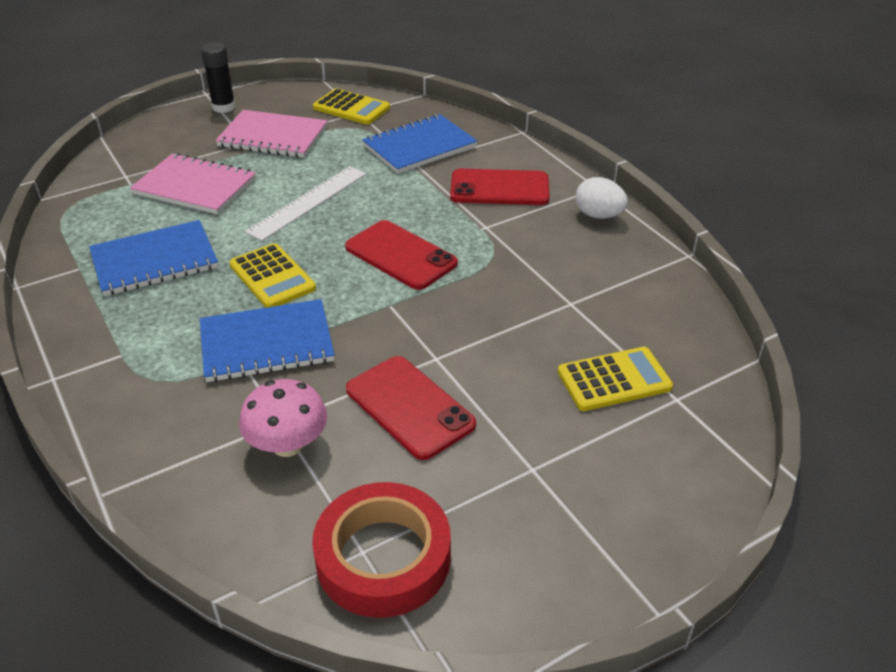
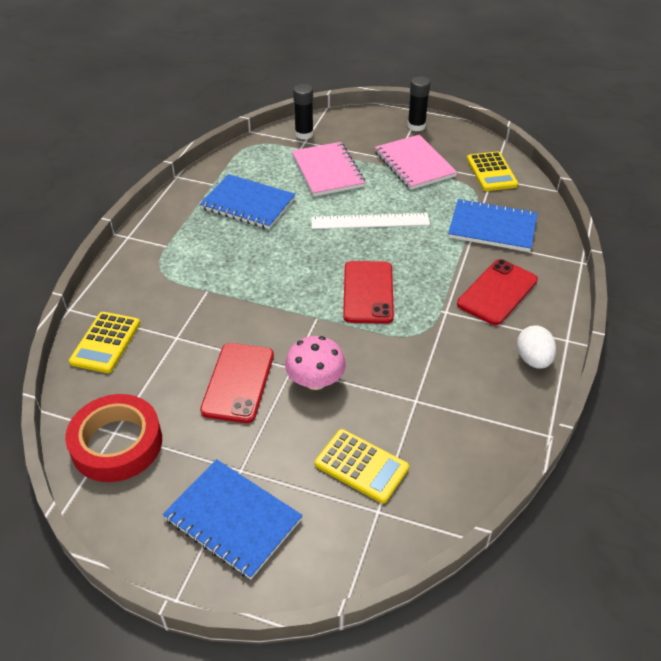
camera: 50 degrees right, 5 degrees up
(113, 170) = (304, 134): none -> black glue stick
(266, 343) = (229, 291): blue notebook -> blue notebook (233, 519)
(272, 277) = (285, 254): yellow calculator -> yellow calculator (105, 342)
(287, 444) = (162, 352): pink mushroom -> pink mushroom (315, 381)
(499, 188) = (497, 292): red phone -> red phone turned 75 degrees clockwise

